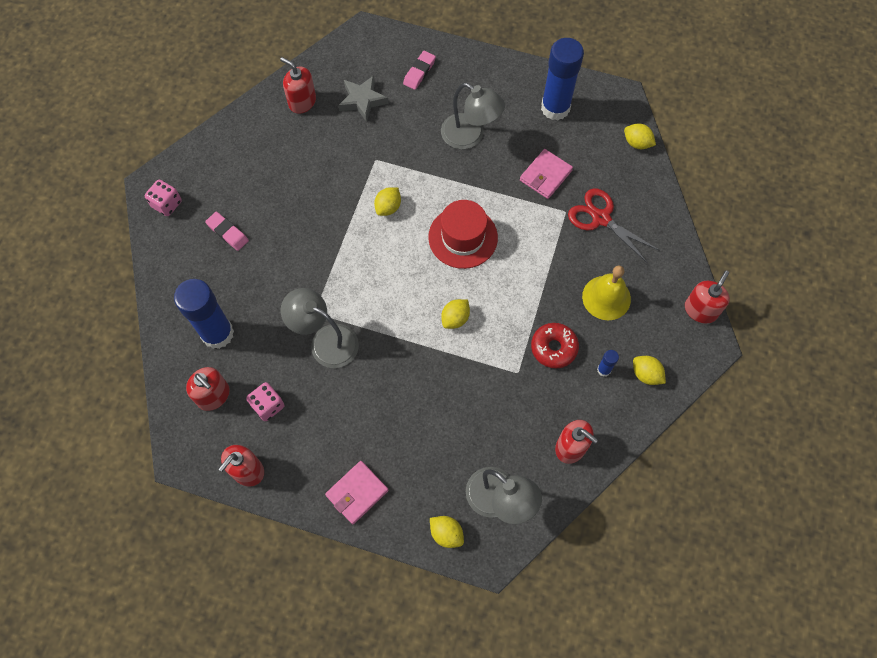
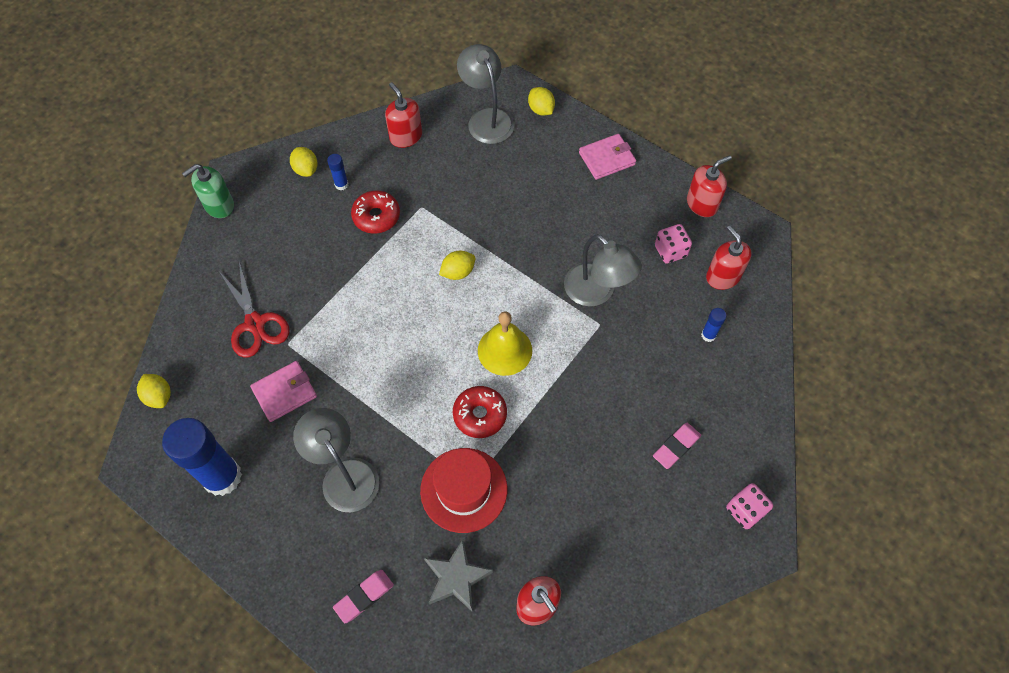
camera: 160 degrees left, 5 degrees down
(217, 333) = (708, 335): blue glue stick -> blue glue stick, size x0.42
(227, 233) = (676, 447): pink eraser -> pink eraser turned 75 degrees clockwise
(388, 207) = (480, 415): yellow lemon -> red donut
(463, 237) = (412, 352): red hat -> red hat (463, 490)
(606, 297) = (299, 244): yellow bell -> yellow bell (504, 350)
(700, 310) = (219, 205): red soap dispenser -> green soap dispenser

